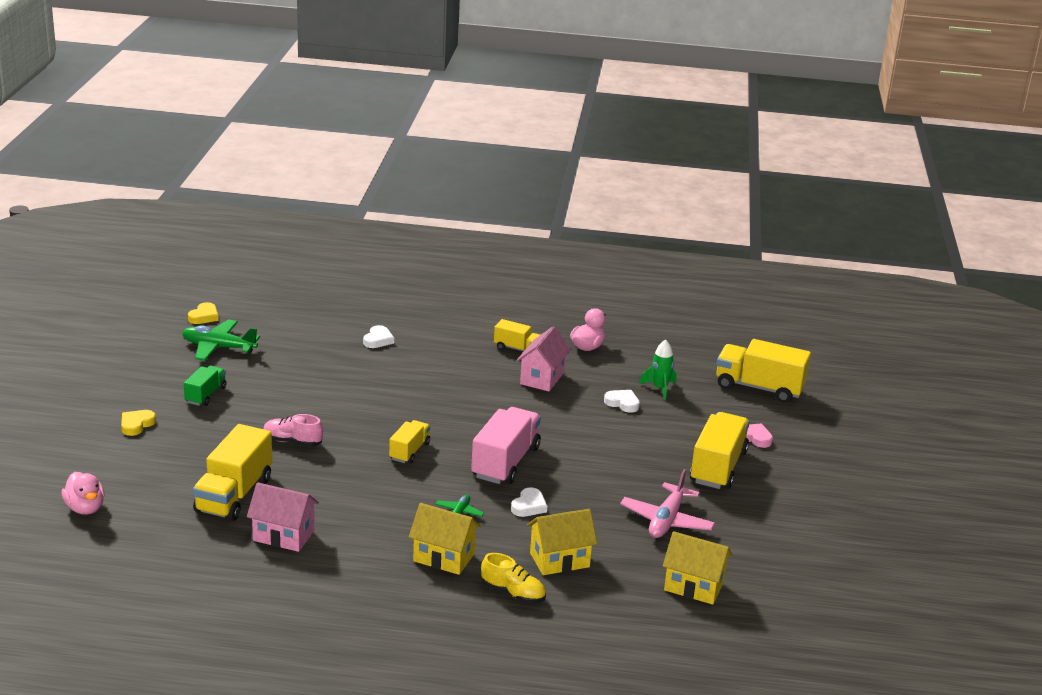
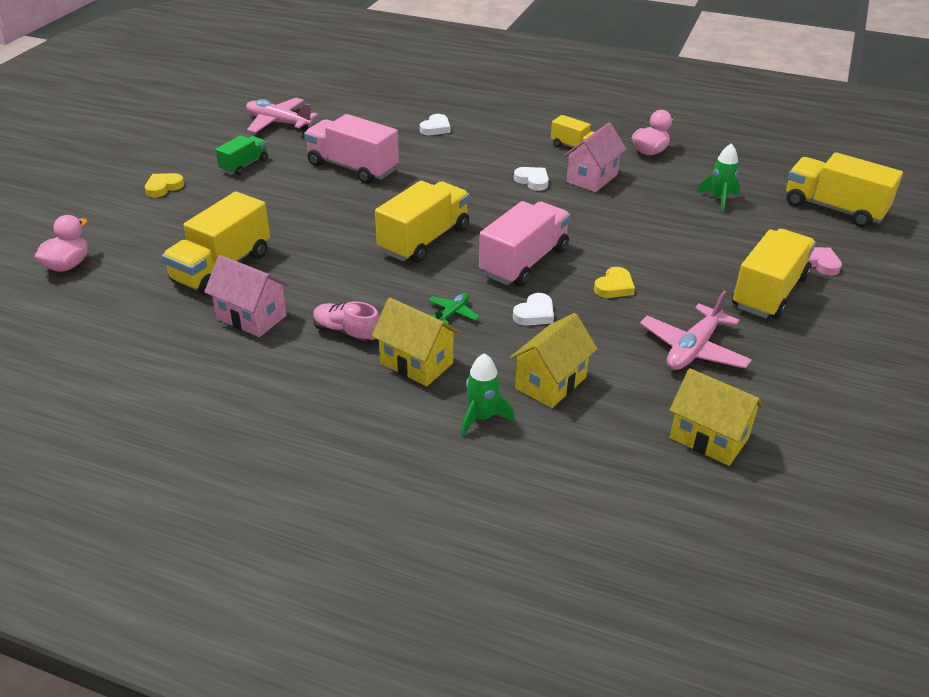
camera: 15 degrees right, 10 degrees up
(85, 508) = (67, 265): pink duck -> pink duck turned 135 degrees counterclockwise
(204, 316) = (279, 95): yellow heart -> yellow heart (614, 287)
(218, 347) = (278, 123): green plane -> pink plane
(292, 442) = (307, 218): pink shoe -> pink shoe (347, 333)
(314, 388) = (352, 168): none -> pink truck
(409, 451) = (424, 240): yellow truck -> yellow truck, size x1.78
(513, 593) = (482, 418): yellow shoe -> green rocket
(559, 560) = (550, 383): yellow house -> yellow house turned 45 degrees counterclockwise
(622, 403) = (673, 211): white heart -> white heart (532, 181)

